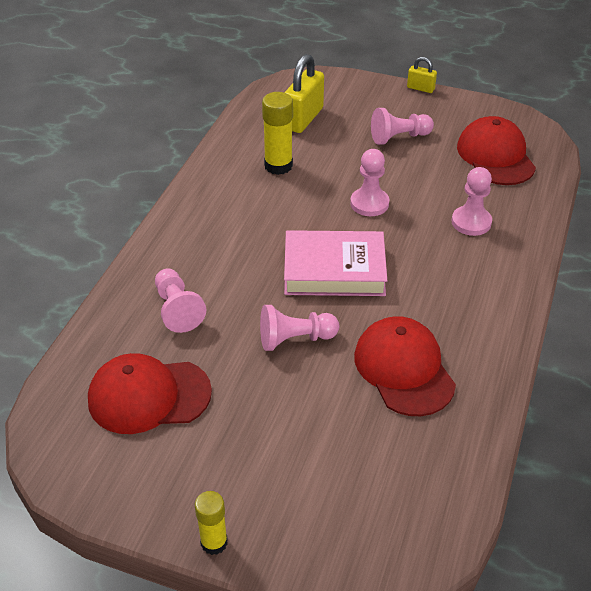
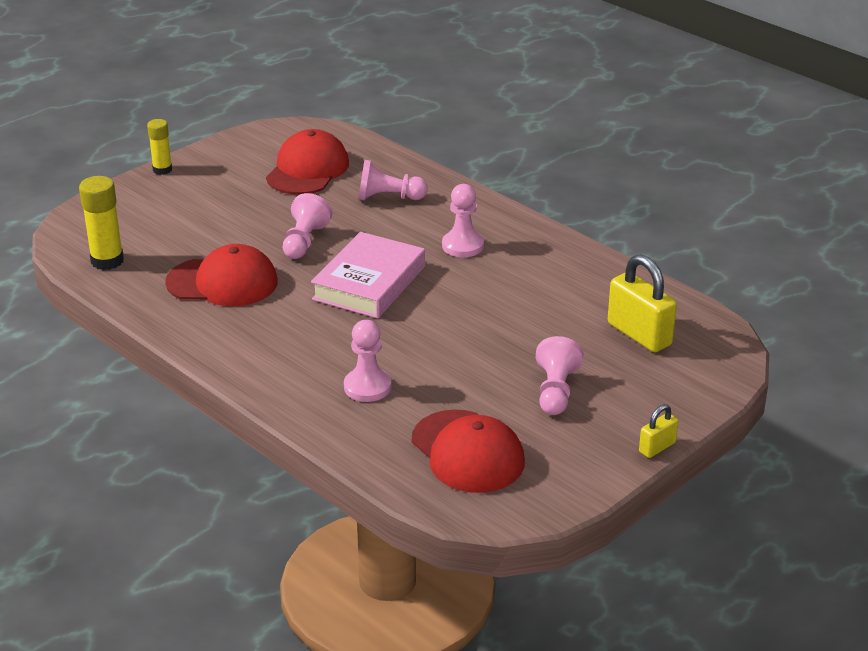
camera: 115 degrees right, 10 degrees down
(278, 166) = (556, 294): yellow glue stick -> yellow glue stick (107, 261)
(369, 203) = (449, 332): pink pawn -> pink pawn (462, 246)
(495, 156) = (467, 452): red cap -> red cap turned 45 degrees clockwise

